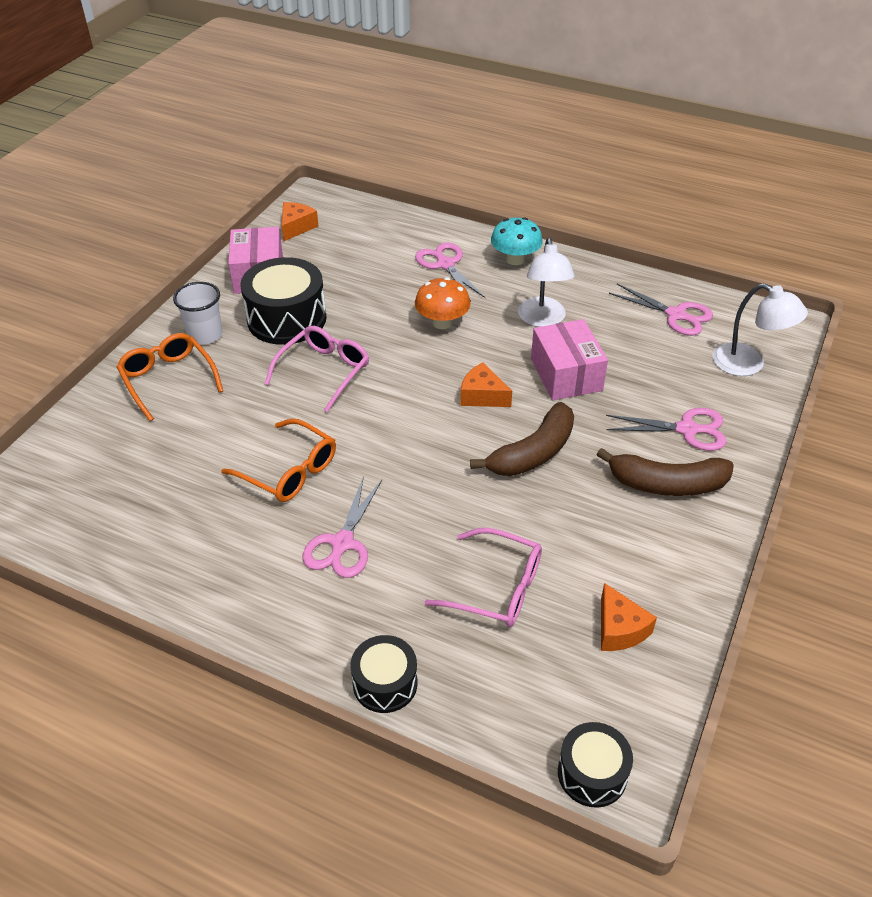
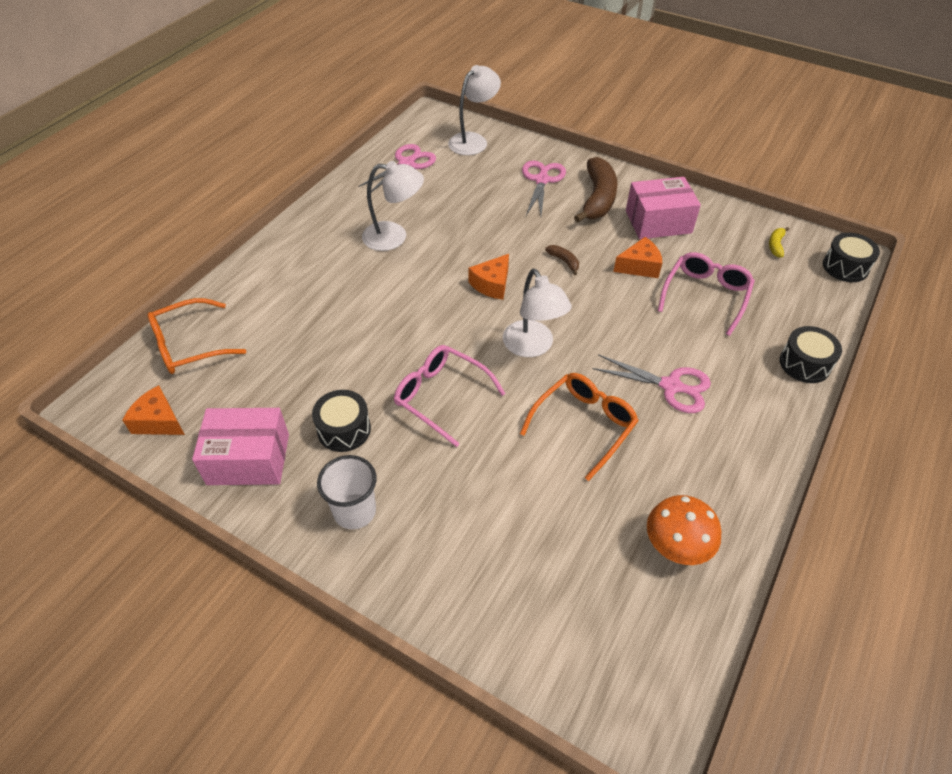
camera: 85 degrees left, 5 degrees up
(168, 380) = (432, 546): orange glasses -> orange glasses (189, 345)
(287, 319) = (344, 429): black drum -> black drum, size x0.58
(392, 431) = (532, 347): none -> white lamp
(442, 322) = (382, 302): orange mushroom -> orange mushroom (676, 546)
(445, 264) = (286, 293): pink scissors -> none
(515, 259) = (296, 244): turquoise mushroom -> none
(533, 453) = (564, 261): brown banana -> brown banana, size x0.44
(566, 374) = (471, 232): pink box -> pink box (658, 222)
(619, 629) = (732, 240): orange cheese -> orange cheese (639, 266)
(621, 684) = (775, 245): none -> yellow banana

